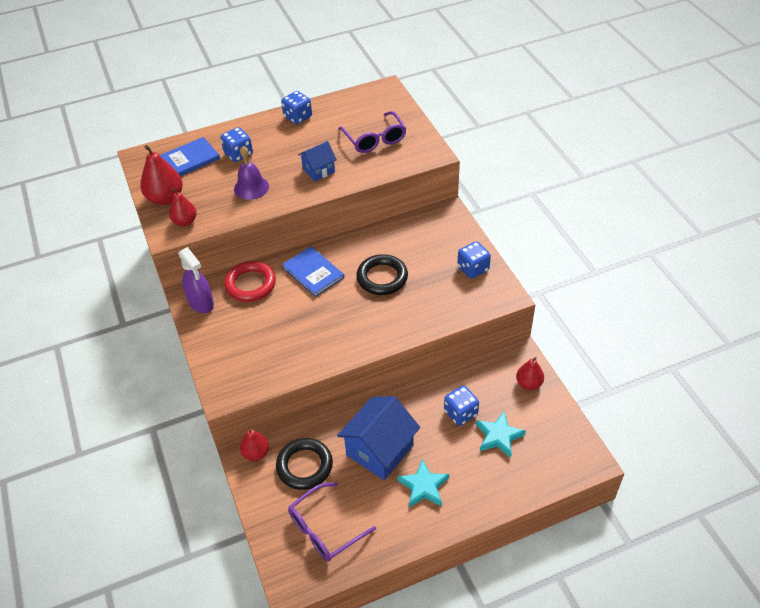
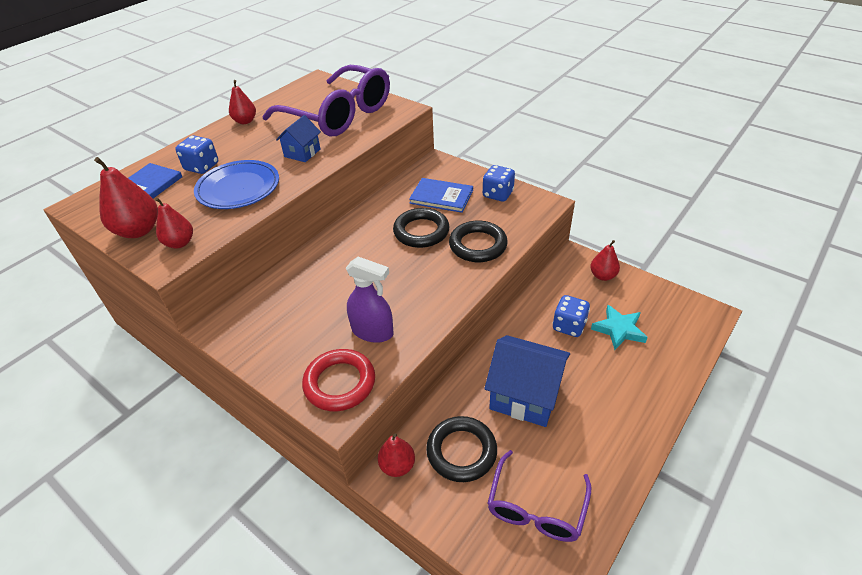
camera: 30 degrees left, 5 degrees down
(201, 303) = (240, 329): purple spray bottle -> purple spray bottle (373, 331)
(250, 284) = (286, 289): red ring -> red ring (340, 383)
(251, 187) = (238, 188): purple bell -> blue plate
(298, 117) = (245, 121): blue dice -> red pear
(313, 272) = (348, 253): blue book -> blue book (441, 197)
(375, 139) = (339, 115): purple glasses -> purple glasses, size x1.75
(380, 450) = (524, 395): blue house -> blue house turned 75 degrees counterclockwise
(416, 311) = (478, 245): none -> black ring
(423, 486) = (595, 408): turquoise star -> none

